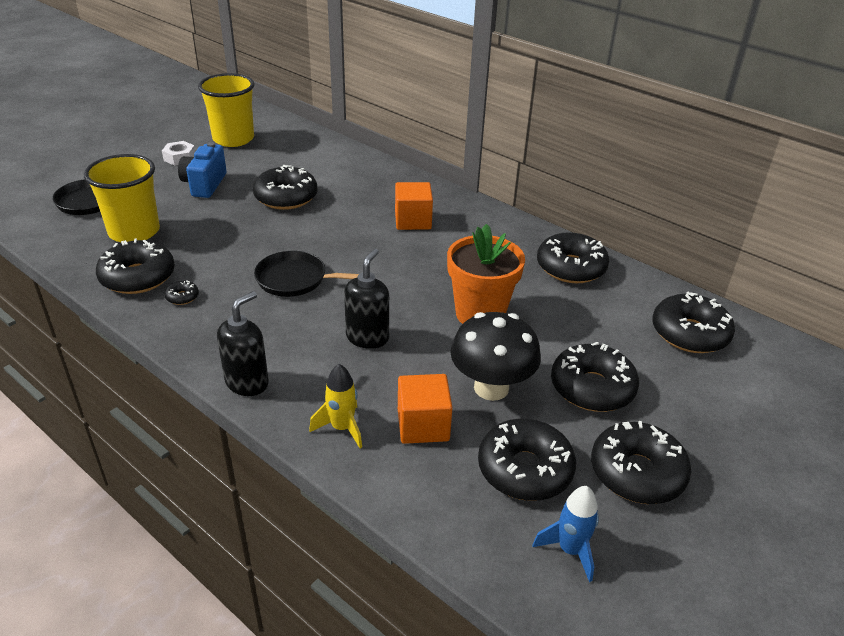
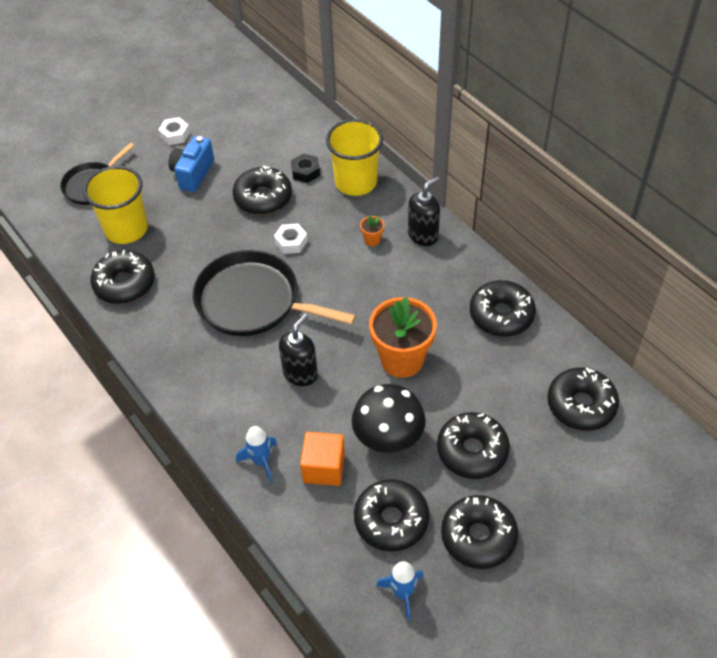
camera: 15 degrees right, 15 degrees up
(182, 297) = (158, 310): black donut -> none
(233, 139) = (227, 111): yellow cup -> yellow cup (356, 182)
(247, 382) = (197, 407): black soap dispenser -> black soap dispenser (423, 235)
(295, 279) = (253, 301): black pan -> black pan, size x1.71
(325, 228) = (291, 242): none -> white nut
(326, 176) = (305, 172): none -> black nut
(342, 428) = (261, 461): yellow rocket -> blue rocket
(413, 221) = (372, 240): orange cube -> orange flower pot

